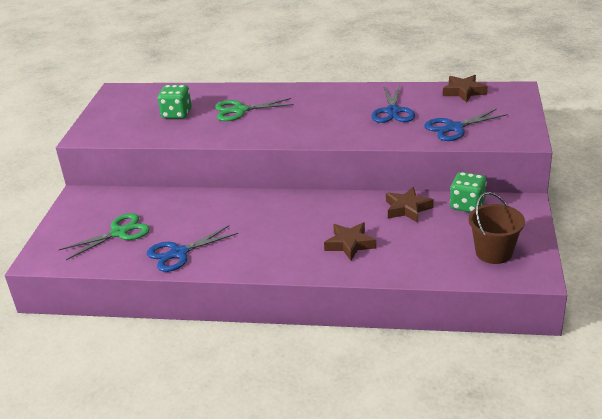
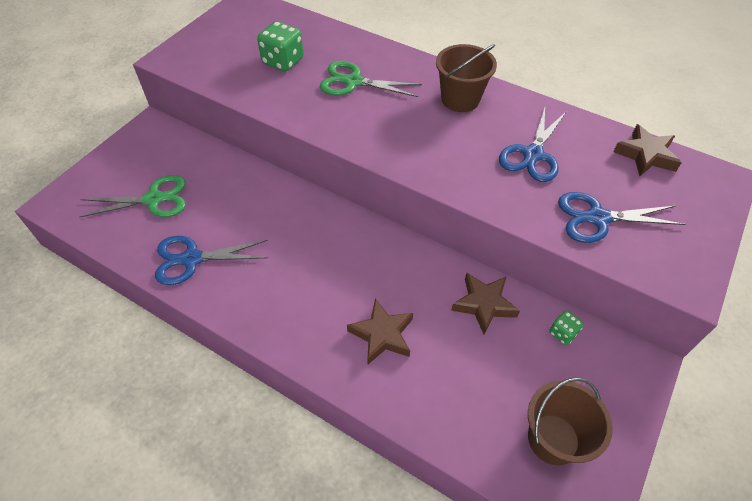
camera: 20 degrees right, 20 degrees up
(323, 99) = (460, 99): none -> brown bucket
(467, 205) = (562, 333): green dice -> green dice, size x0.55

